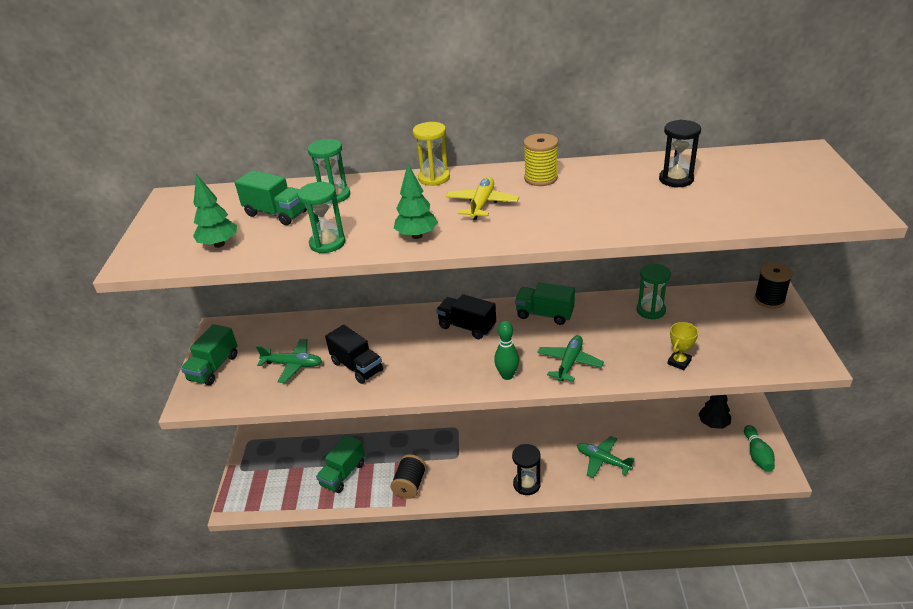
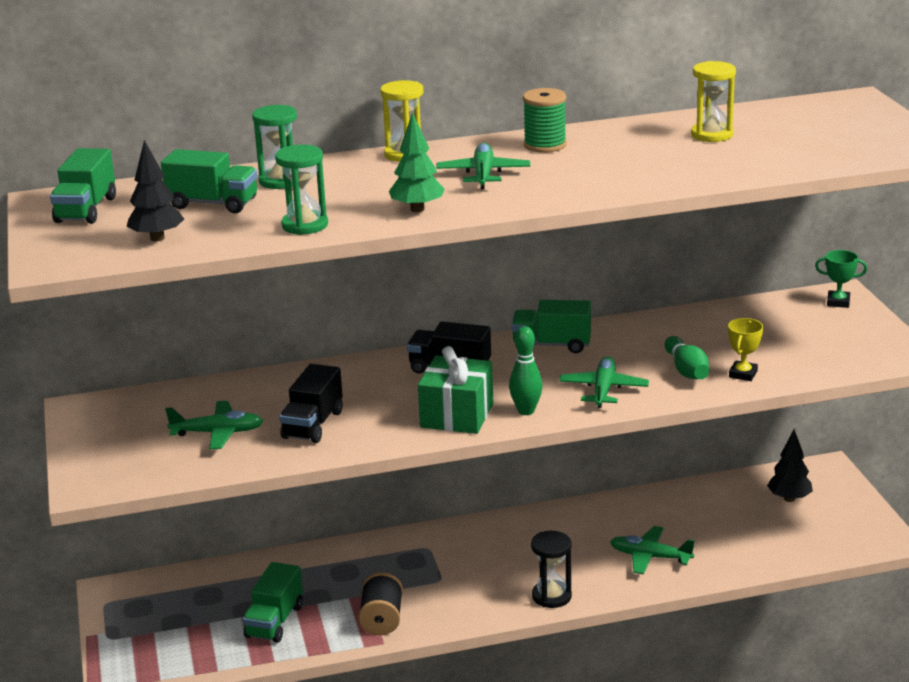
camera: 15 degrees left, 10 degrees down
(214, 367) = (99, 448): green truck -> green truck (86, 210)
(219, 244) = (157, 238): green tree -> black tree
(357, 366) = (313, 425): black truck -> black truck turned 75 degrees clockwise
(457, 372) = (457, 415): none -> green gift
(482, 204) = (483, 174): yellow plane -> green plane
(540, 178) = (545, 145): yellow spool -> green spool
(651, 310) = (691, 327): green hourglass -> none
(676, 179) = (711, 135): black hourglass -> yellow hourglass
(757, 455) = (854, 524): green bowling pin -> green bowling pin (686, 370)
(769, 300) = (838, 302): black spool -> green trophy

